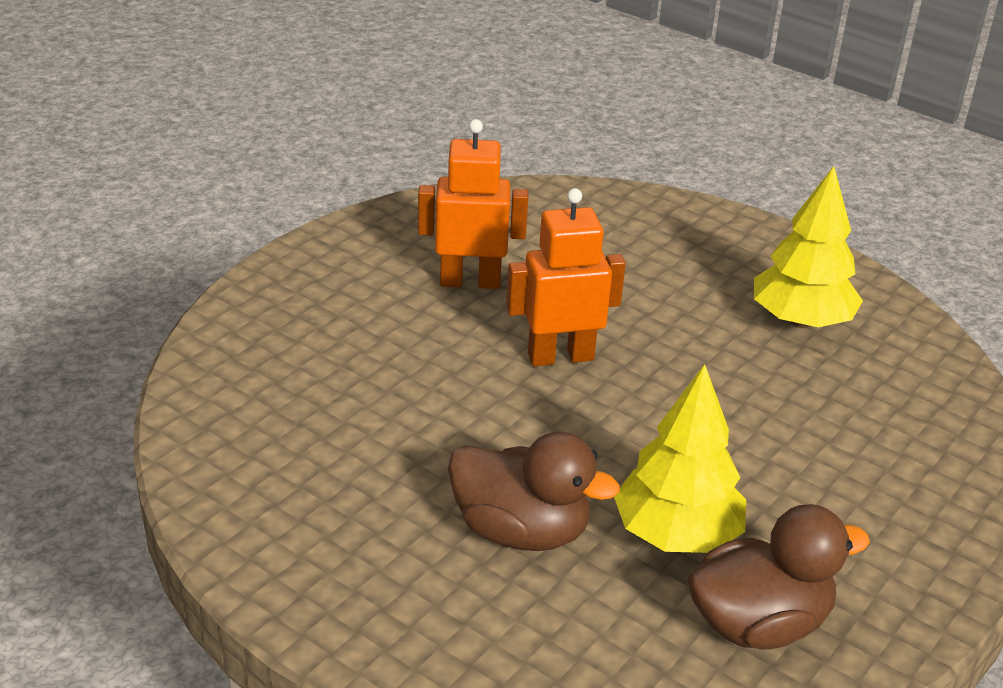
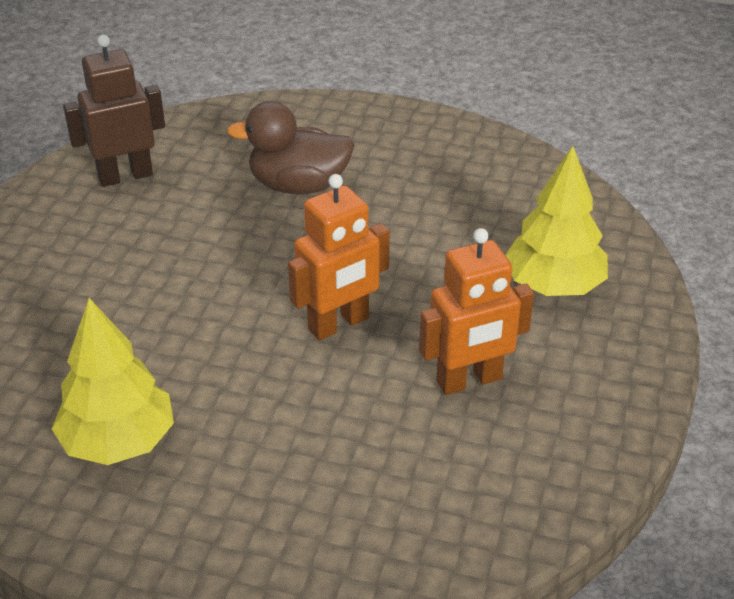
camera: 160 degrees right, 5 degrees up
(676, 535) = (191, 211): yellow tree -> yellow tree (553, 285)
(758, 624) = (125, 176): brown duck -> brown robot

